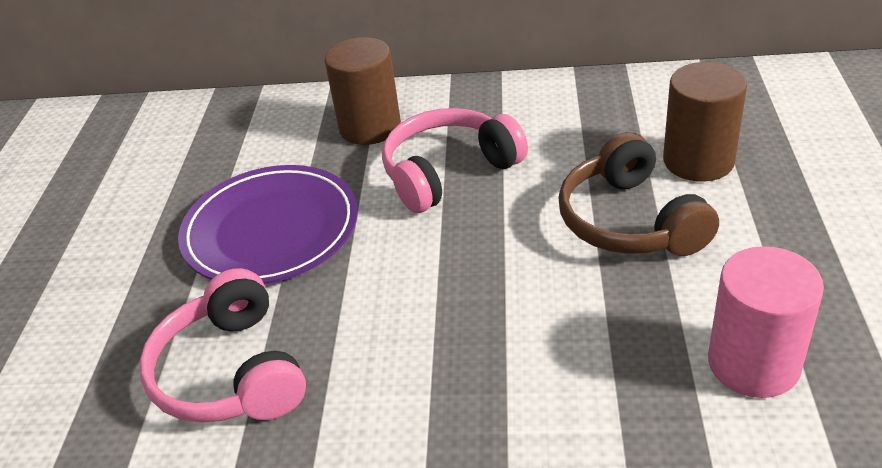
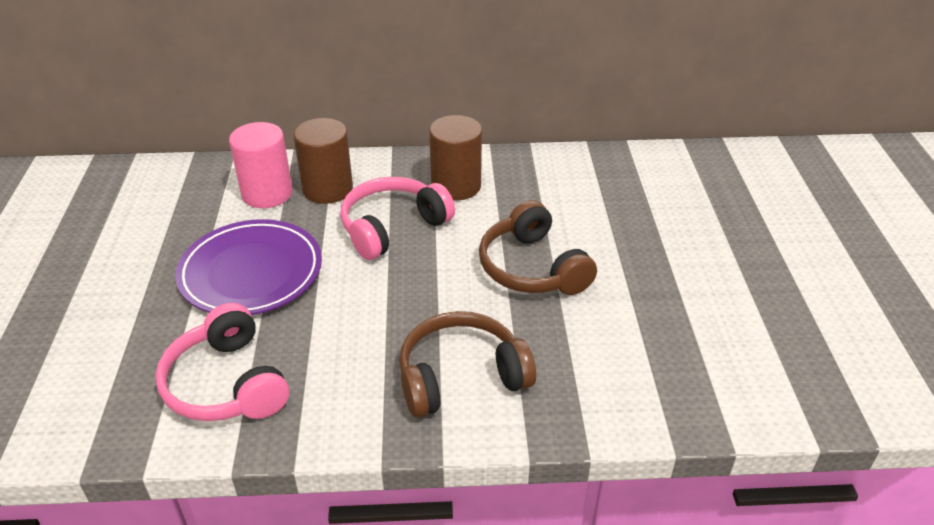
camera: 10 degrees left, 0 degrees up
(534, 366) = (461, 376): none -> brown headphones
(698, 161) = (583, 222): brown cylinder -> brown cylinder (456, 186)
(753, 363) = (618, 373): pink cylinder -> pink cylinder (267, 193)

